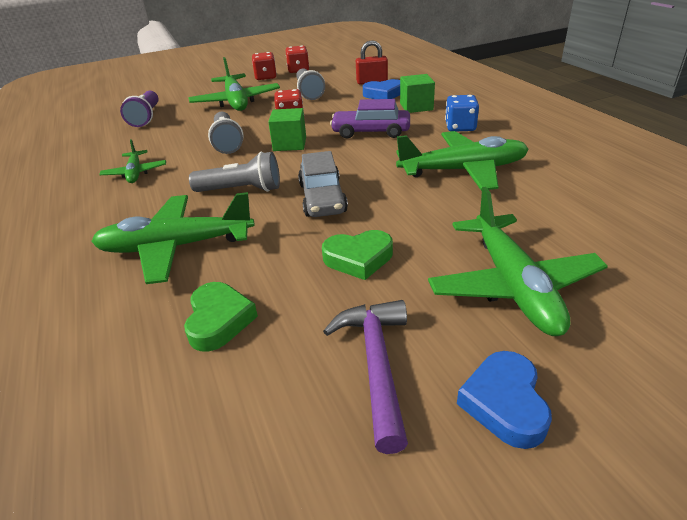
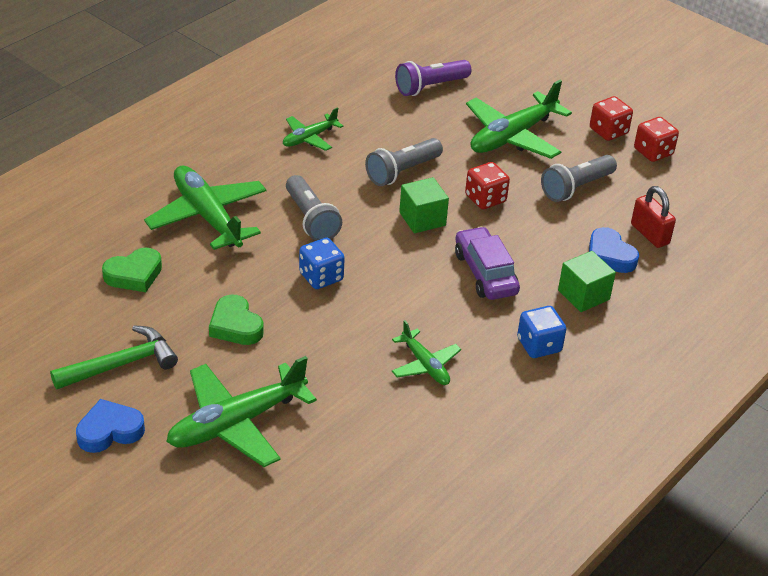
camera: 60 degrees right, 5 degrees up
(322, 198) = (321, 277): grey car -> blue dice
(376, 365) = (121, 364): purple hammer -> green hammer
(463, 170) = (425, 365): green plane -> green plane, size x0.55

